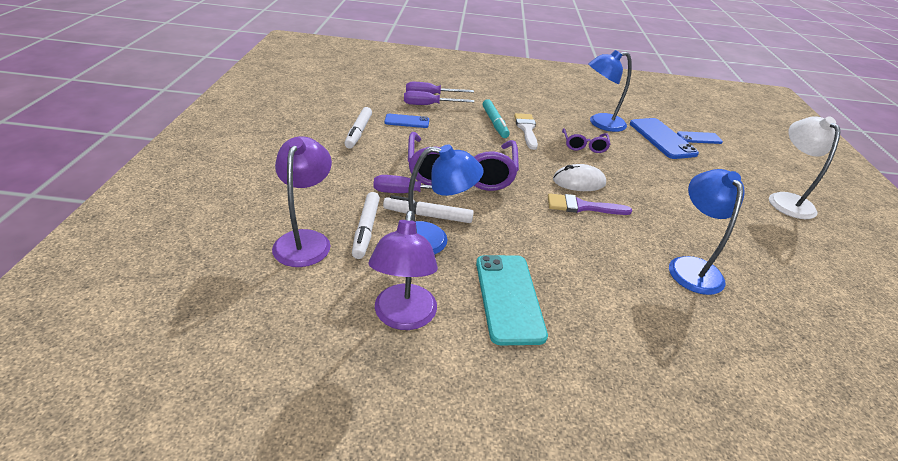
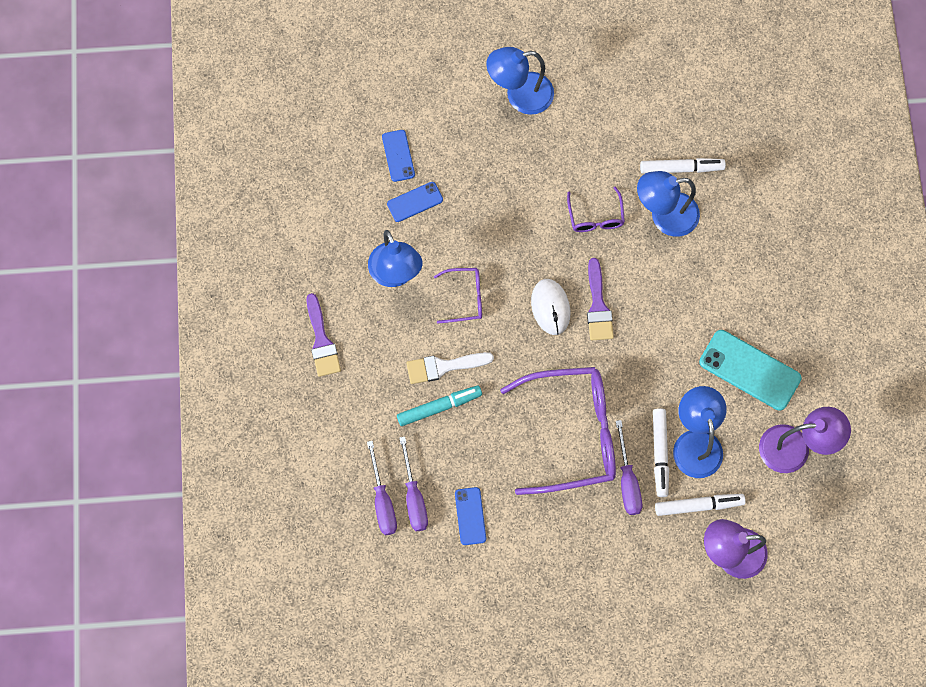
camera: 95 degrees left, 35 degrees up
(358, 132) = (517, 566): white marker -> white marker (681, 168)
(509, 298) = (750, 370): turquoise phone -> turquoise phone turned 45 degrees clockwise
(548, 94) = (321, 340): none -> purple brush
(662, 138) = (415, 202): blue phone -> blue phone, size x0.57
(675, 221) = (595, 217): none -> purple glasses
(786, 200) = (520, 95): white lamp -> blue lamp

